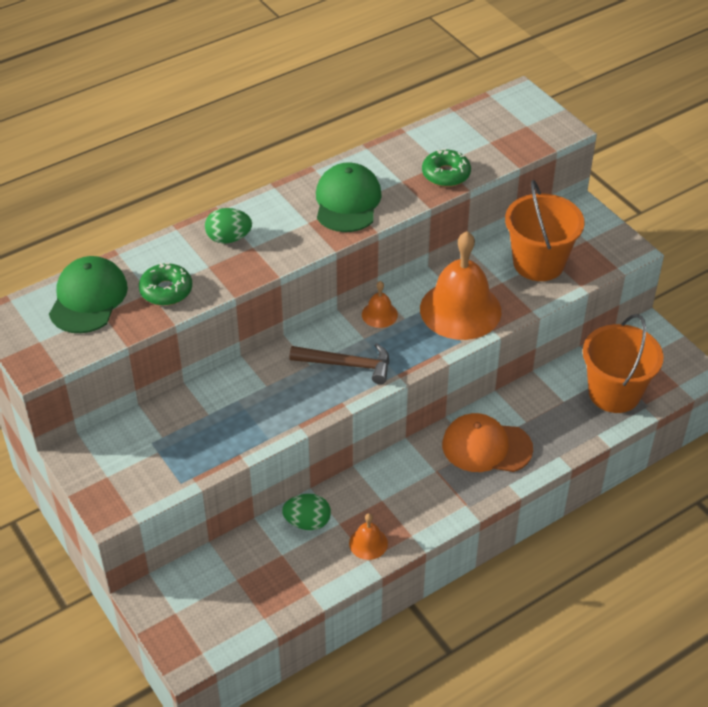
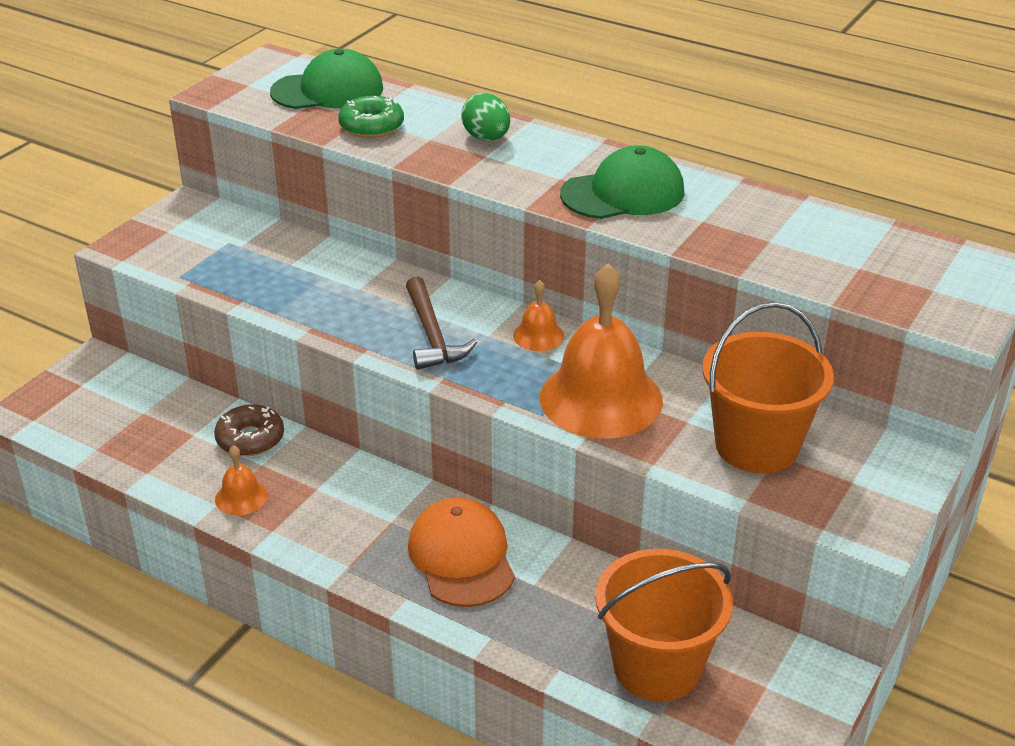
camera: 65 degrees right, 10 degrees down
(307, 522) = (250, 439): green egg -> brown donut
(446, 174) = (751, 249): green donut -> none

